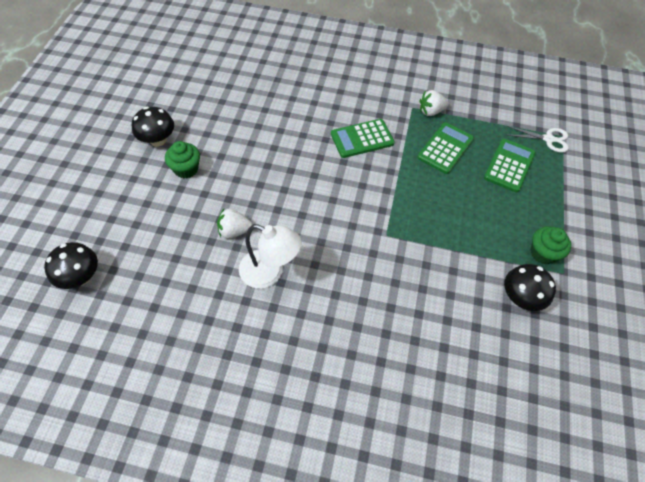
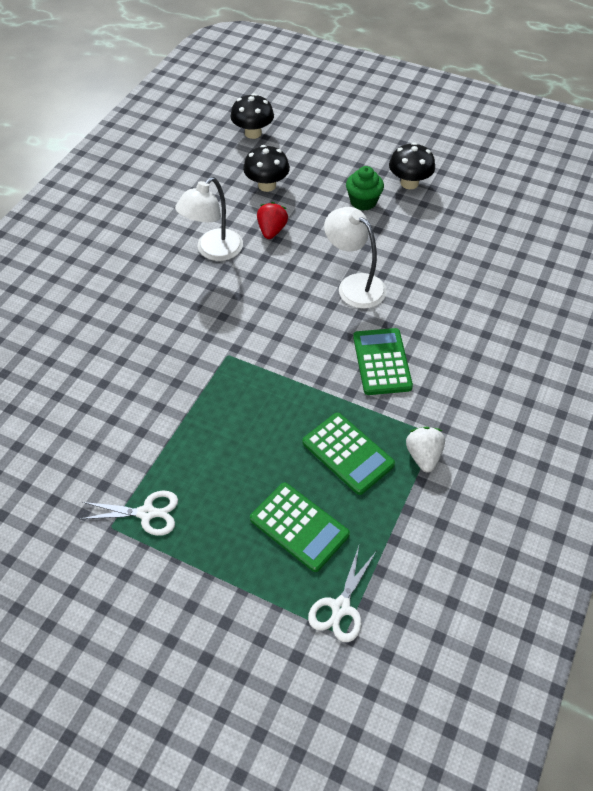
camera: 105 degrees right, 5 degrees down
(234, 231) = (272, 231): white strawberry -> red strawberry
(290, 163) = (354, 285): none -> white lamp
(520, 297) = (99, 463): black mushroom -> black mushroom (267, 185)
(543, 253) = (147, 513): green cupcake -> white scissors

